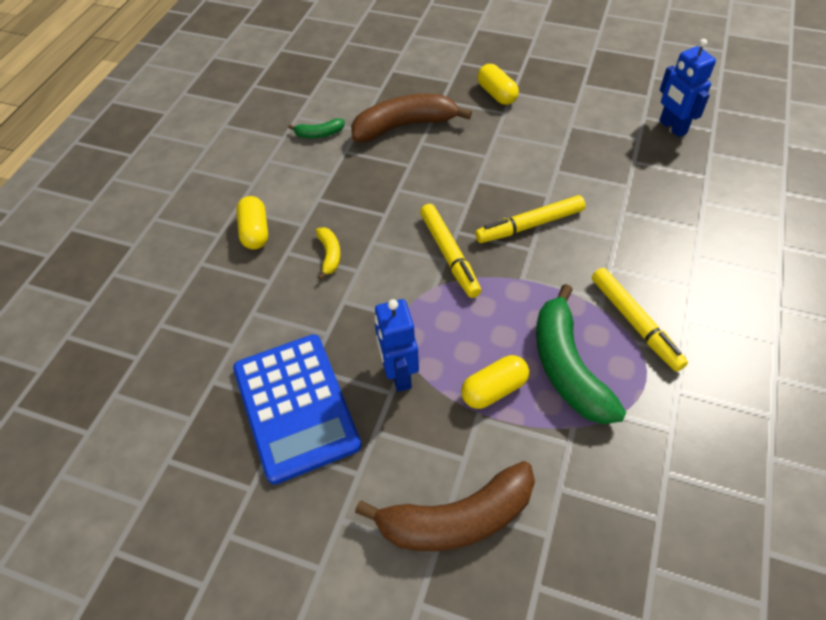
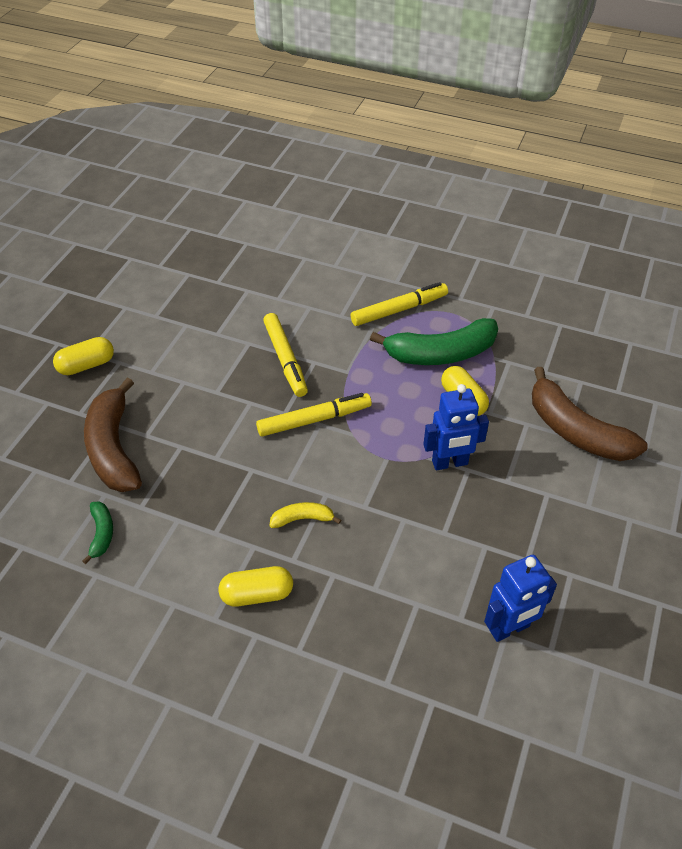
camera: 90 degrees left, 5 degrees down
(296, 406) = (486, 542): blue calculator -> none
(457, 518) = (576, 431): brown banana -> brown banana turned 150 degrees clockwise
(672, 127) = (179, 251): blue robot -> blue robot (509, 628)

